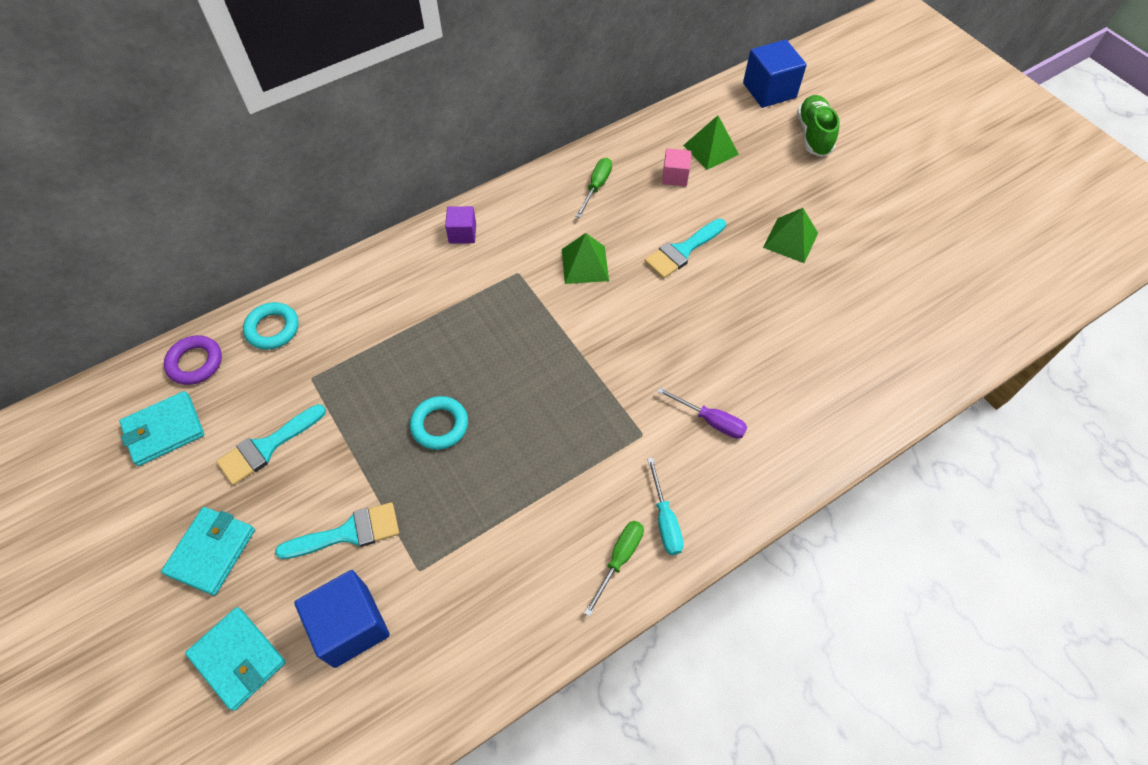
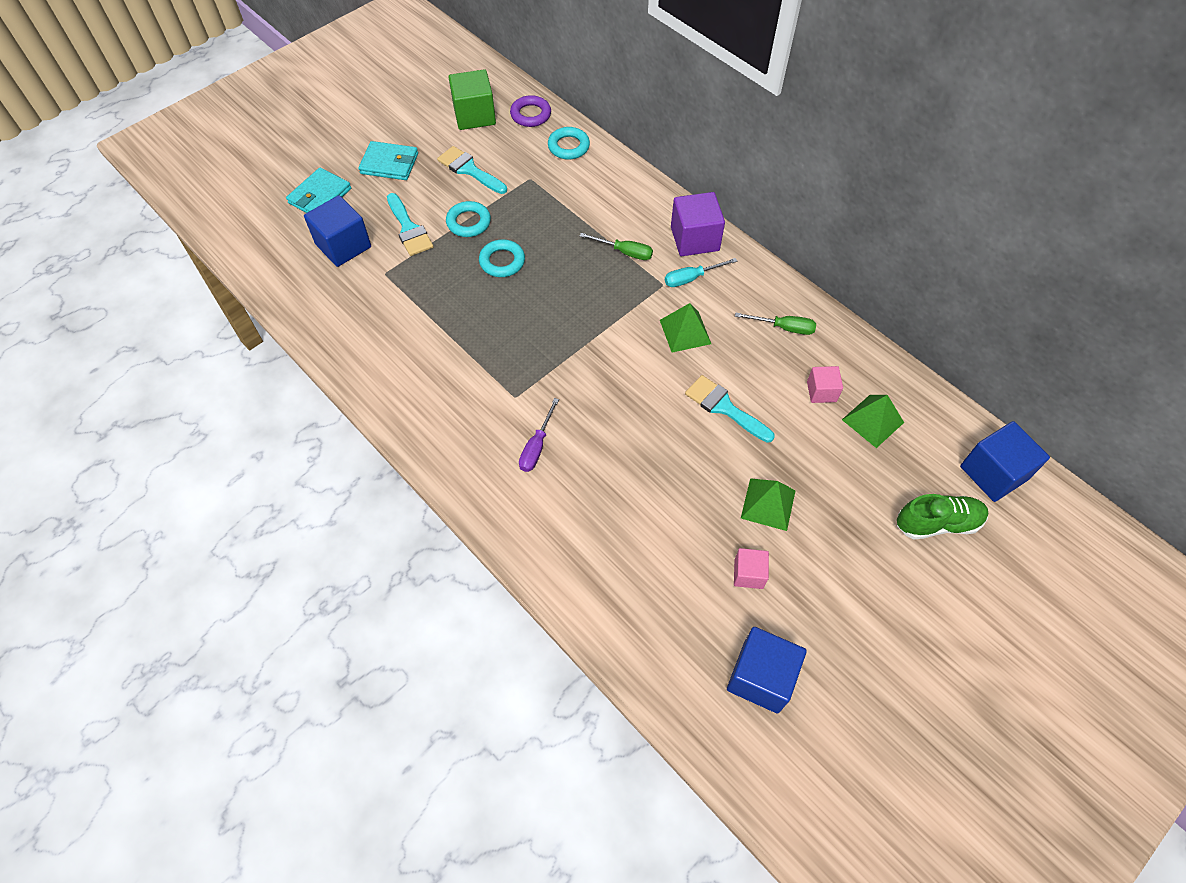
camera: 80 degrees right, 0 degrees up
(164, 430) = (474, 115): turquoise wallet -> green cube
(362, 457) = (468, 222): none -> turquoise ring
(462, 233) = (694, 239): purple cube -> purple cube, size x1.75
(619, 559) = (402, 393): green screwdriver -> green screwdriver (624, 252)
(665, 520) = (438, 421): turquoise screwdriver -> turquoise screwdriver (691, 278)
(860, 268) = (748, 574): none -> pink cube
(955, 280) = (761, 677): none -> blue cube

